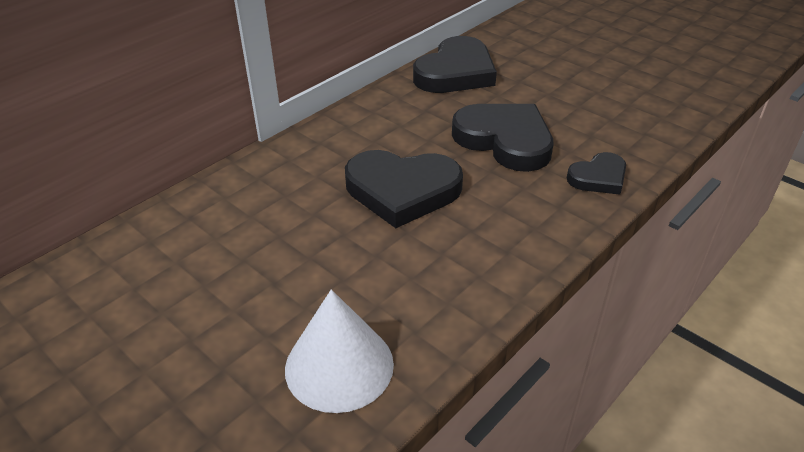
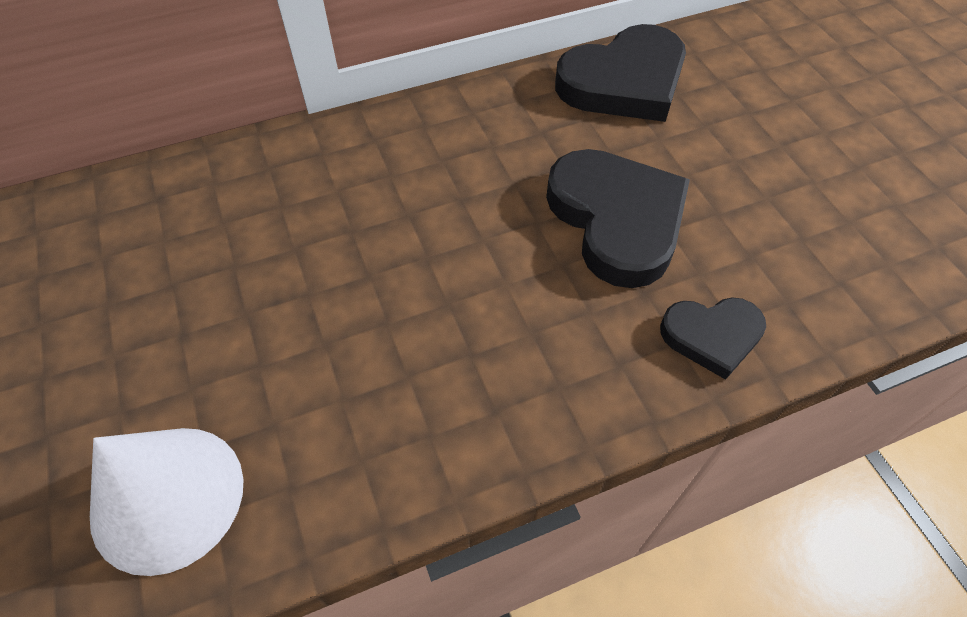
camera: 25 degrees right, 15 degrees up
(402, 191) = (424, 253): black heart -> none

